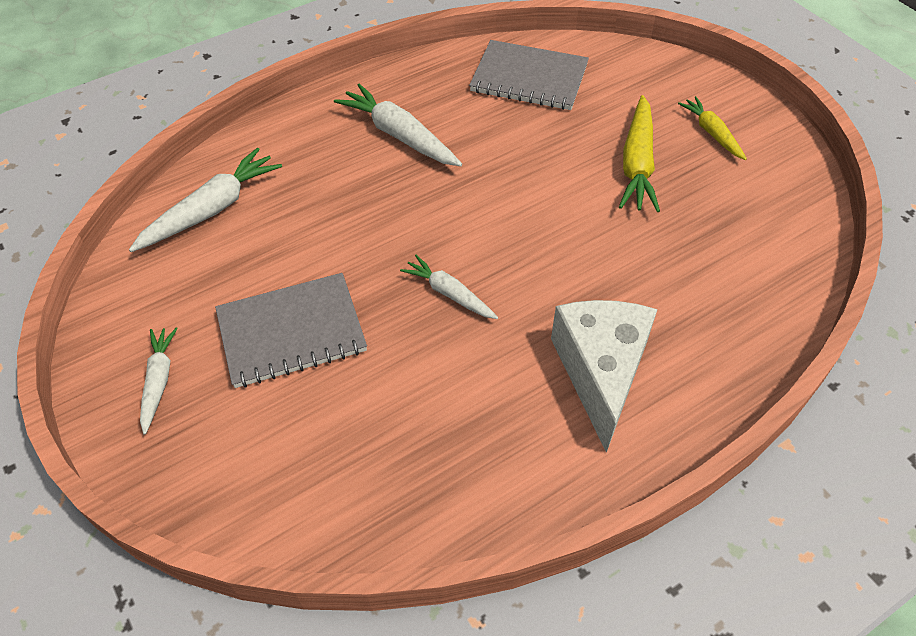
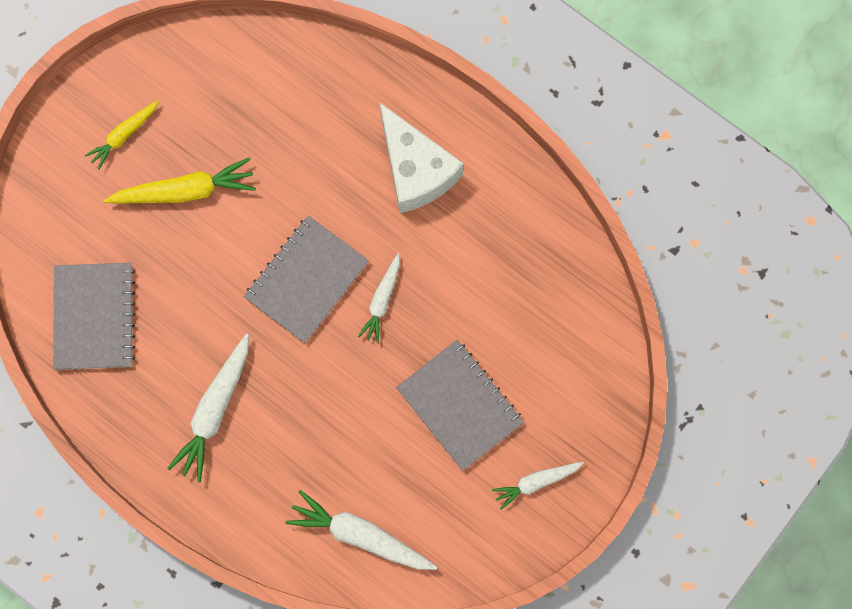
camera: 110 degrees left, 25 degrees up
(501, 234) = (306, 280): none -> grey notebook
(600, 372) = (415, 170): white cheese -> white cheese turned 105 degrees counterclockwise

